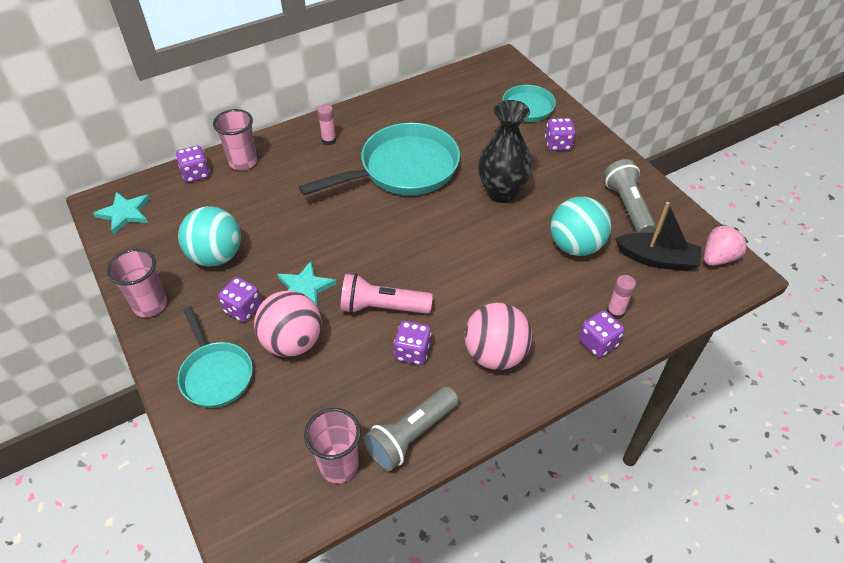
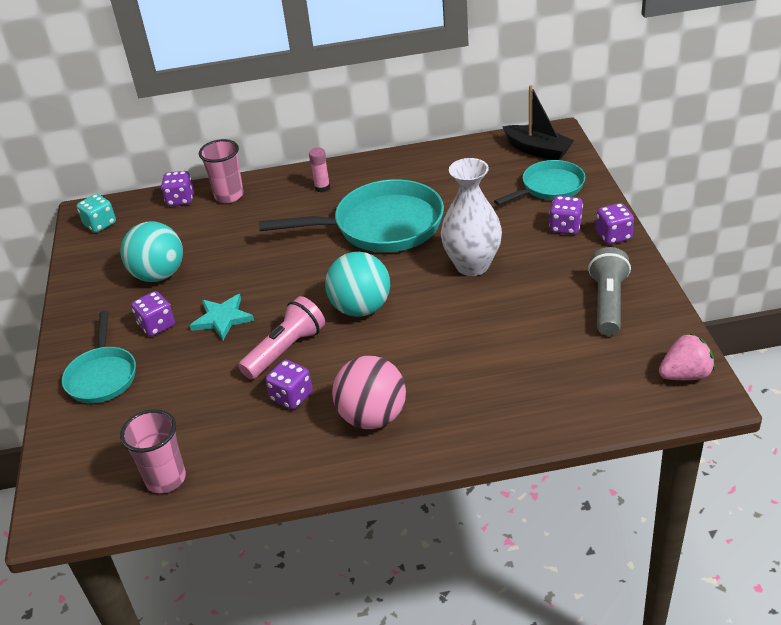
camera: 25 degrees right, 10 degrees down
(125, 213) = (100, 224): turquoise star -> turquoise dice
(150, 305) = (79, 306): pink cup -> none
(292, 342) = (184, 363): pink ball -> none
(382, 307) = (286, 350): pink flashlight -> pink flashlight turned 105 degrees clockwise
(411, 435) = (247, 470): grey flashlight -> none
(501, 192) = (472, 265): black vase -> white vase
(575, 246) = (522, 331): turquoise ball -> turquoise ball (361, 308)
(598, 343) = (489, 430): purple dice -> purple dice (613, 236)
(615, 312) = (527, 405): pink glue stick -> none
(657, 259) = (609, 362): black boat -> black boat (537, 150)

